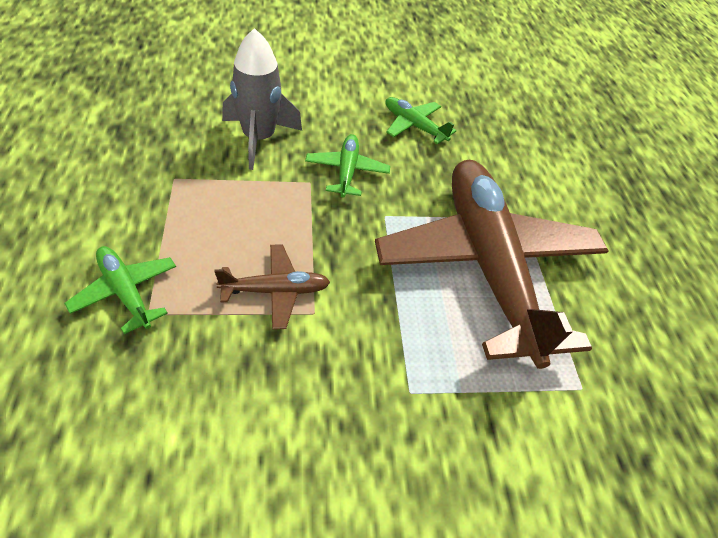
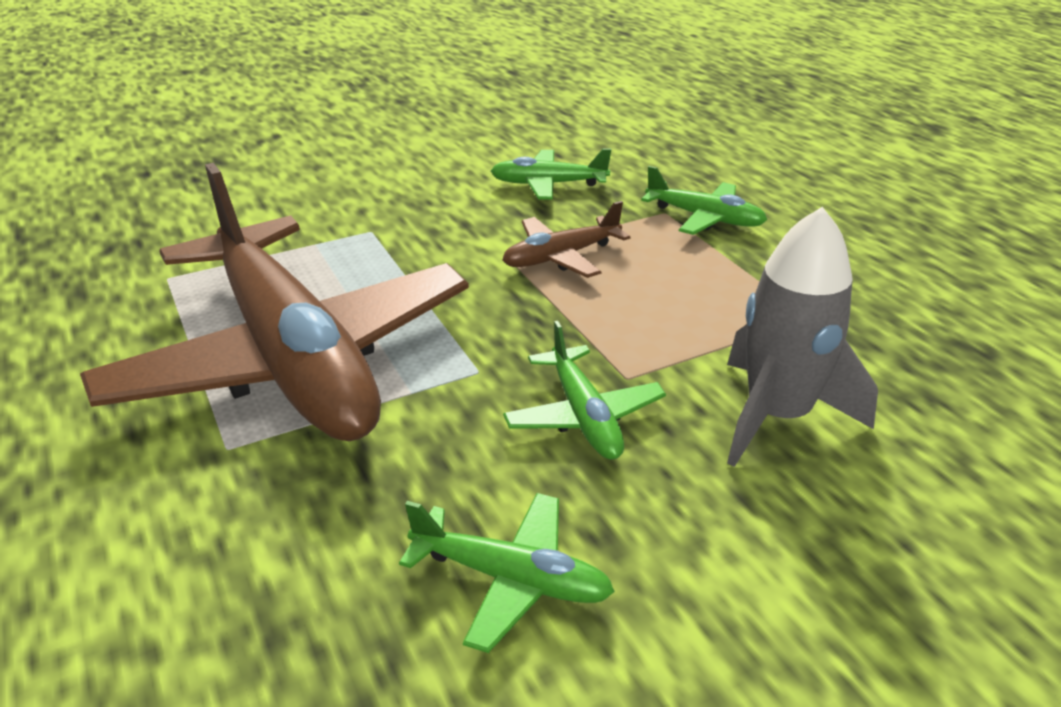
camera: 165 degrees right, 15 degrees down
(209, 408) = (548, 184): none -> green plane

